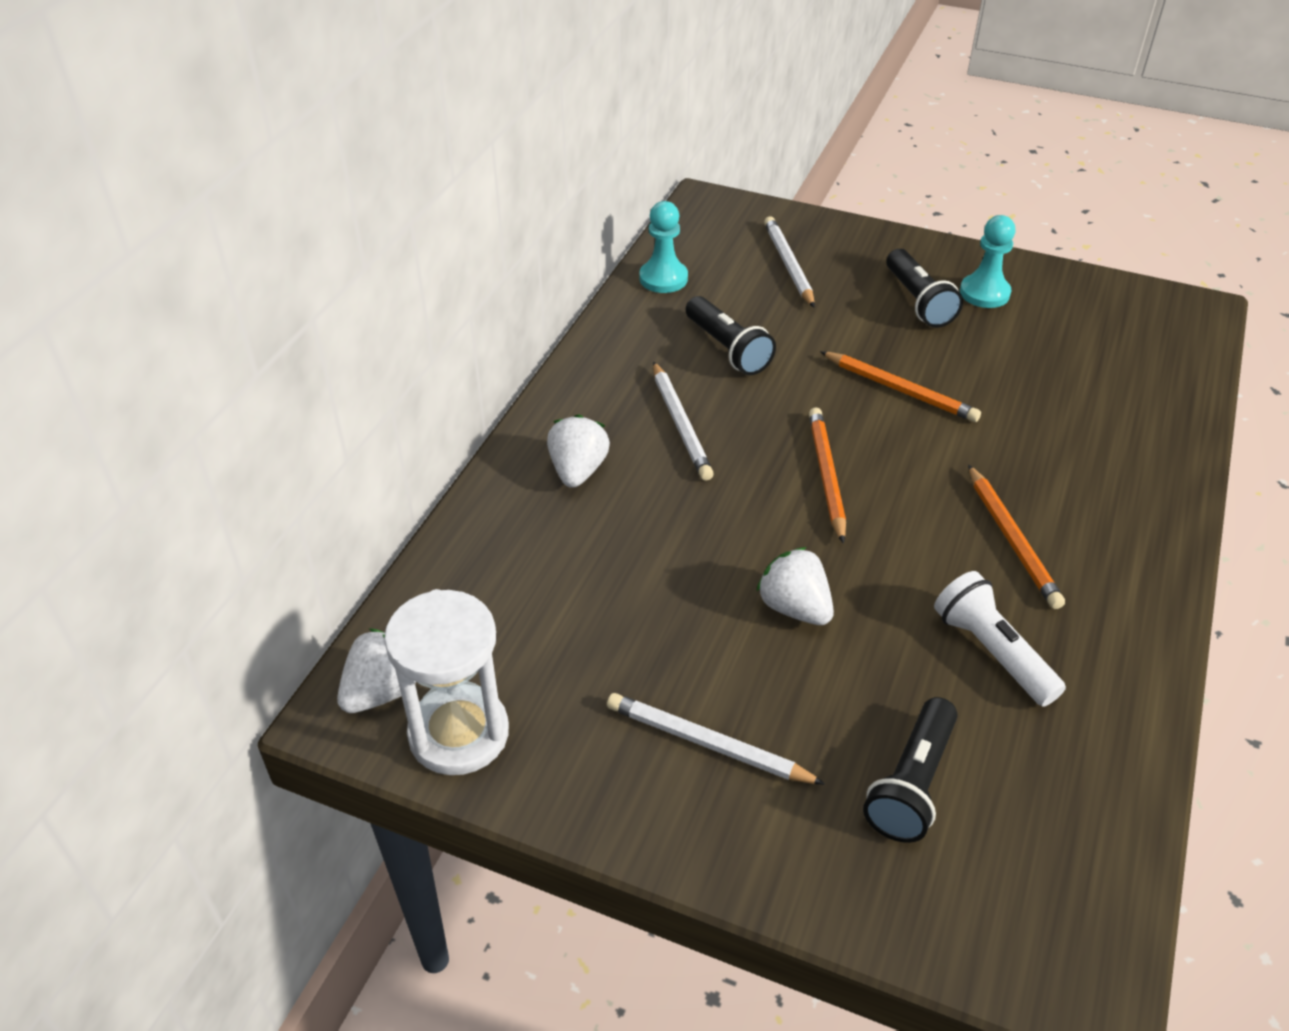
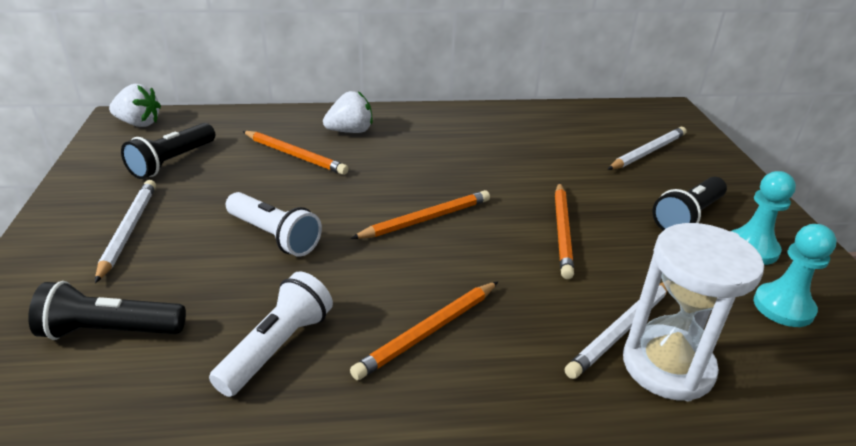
camera: 60 degrees right, 10 degrees down
(459, 733) = (114, 150): white hourglass -> white hourglass (667, 366)
(609, 541) = (295, 155): none -> orange pencil
(663, 278) = (566, 114): turquoise pawn -> turquoise pawn (783, 307)
(680, 424) = (425, 152): white pencil -> white pencil (621, 330)
(728, 349) = (522, 151): black flashlight -> black flashlight (172, 162)
(794, 607) = (274, 236): white strawberry -> white flashlight

